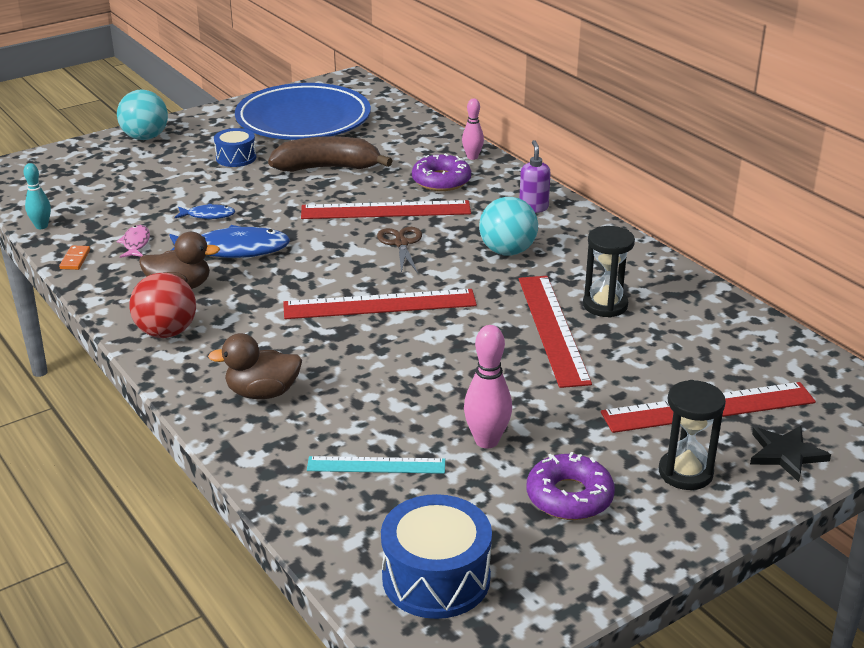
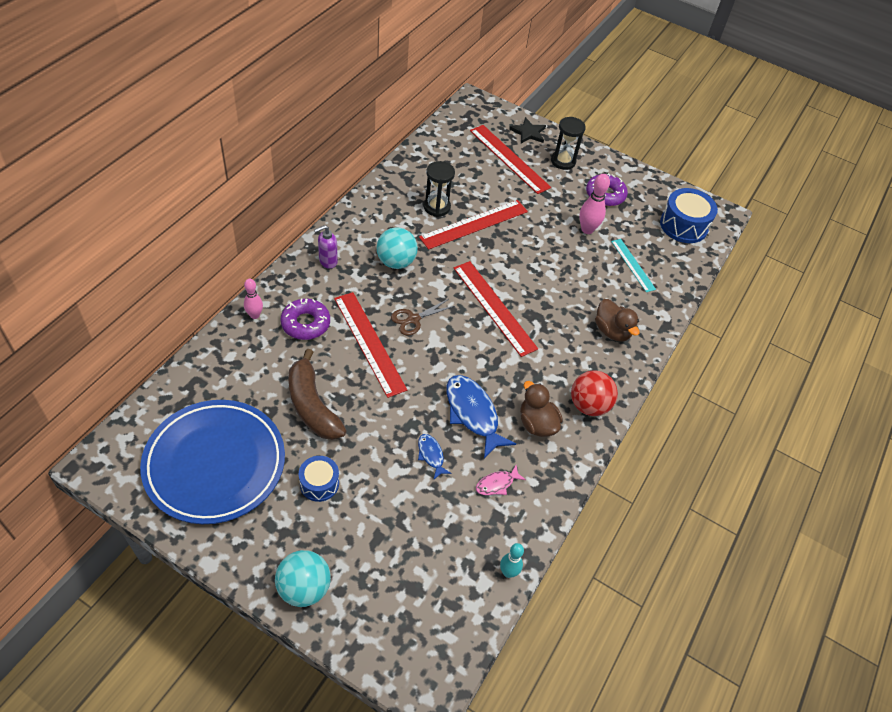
camera: 120 degrees left, 20 degrees up
(75, 259) = (540, 513): orange domino -> none

